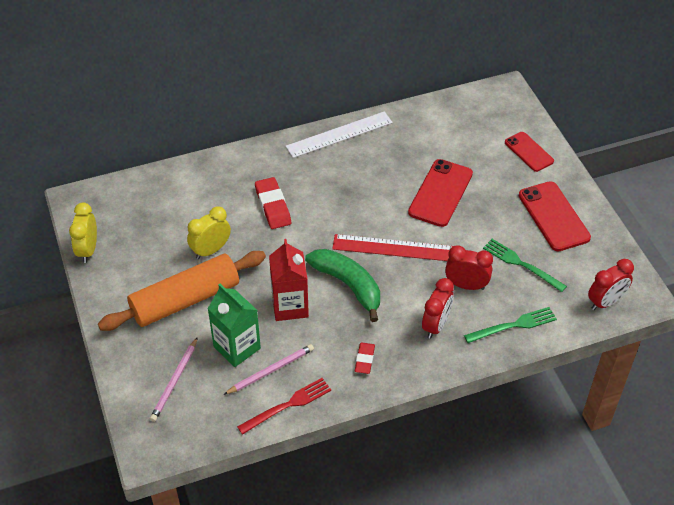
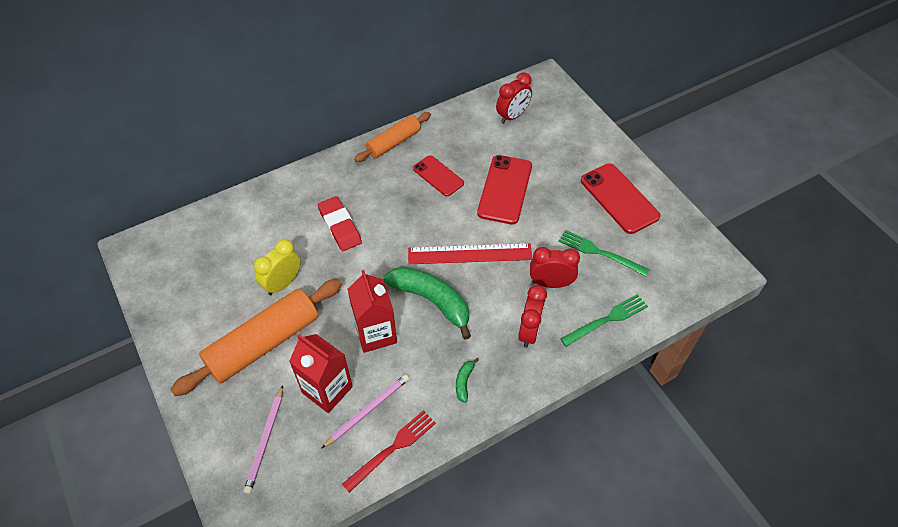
camera: 10 degrees left, 5 degrees up
(88, 250) = (151, 302): yellow clock -> none
(237, 347) = (327, 389): green carton -> red carton
(339, 134) = (393, 142): white ruler -> orange rolling pin
(364, 360) = (464, 382): red eraser -> green banana
(529, 152) = (580, 136): red phone -> red phone (438, 176)
(605, 302) = (690, 280): red clock -> red clock (512, 116)

